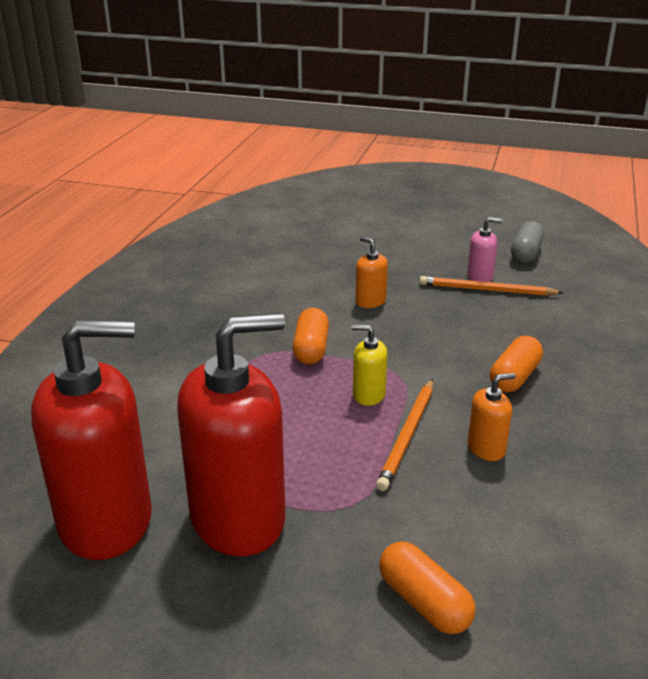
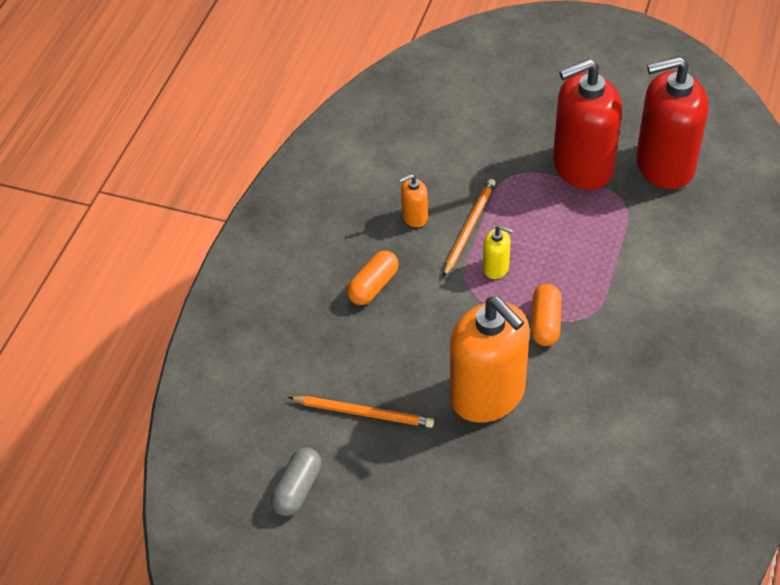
camera: 175 degrees left, 20 degrees up
(370, 301) = (488, 394): orange soap dispenser -> orange soap dispenser, size x2.35
(424, 602) = (473, 119): orange capsule -> none
(480, 276) = (364, 439): pink soap dispenser -> none

